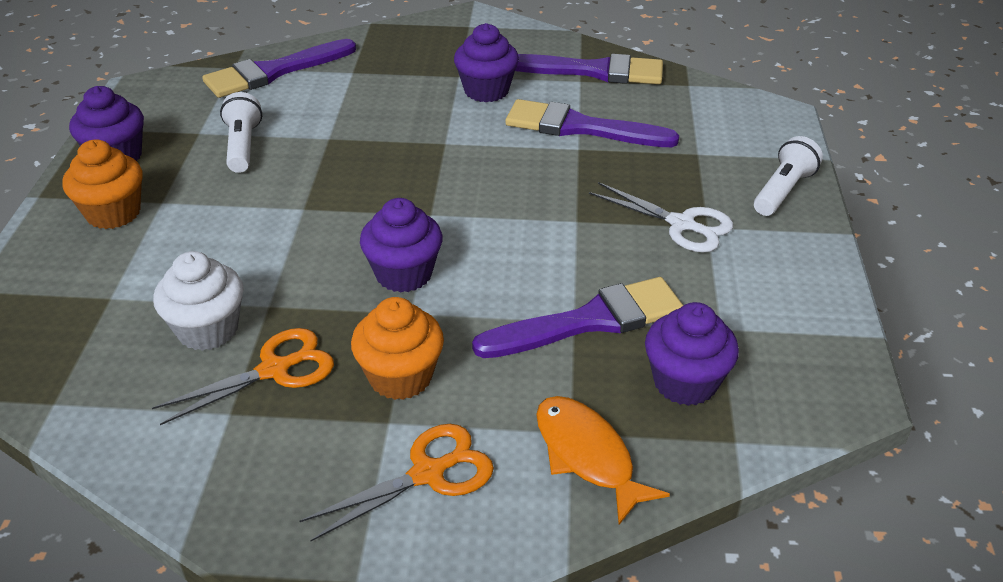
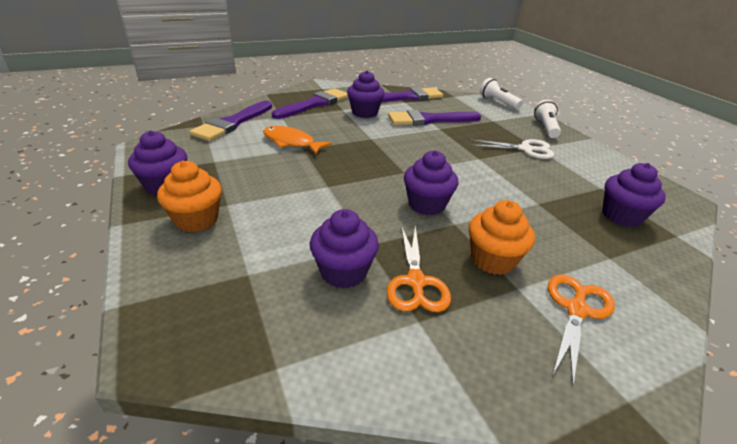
camera: 30 degrees left, 5 degrees down
(208, 330) = (343, 272): white cupcake -> purple cupcake
(243, 146) = (252, 162): white flashlight -> white flashlight (498, 102)
(274, 370) = (416, 282): orange scissors -> orange scissors turned 150 degrees clockwise
(587, 456) = (633, 267): orange fish -> orange fish (291, 142)
(590, 321) = (545, 201): purple brush -> purple brush (315, 104)

